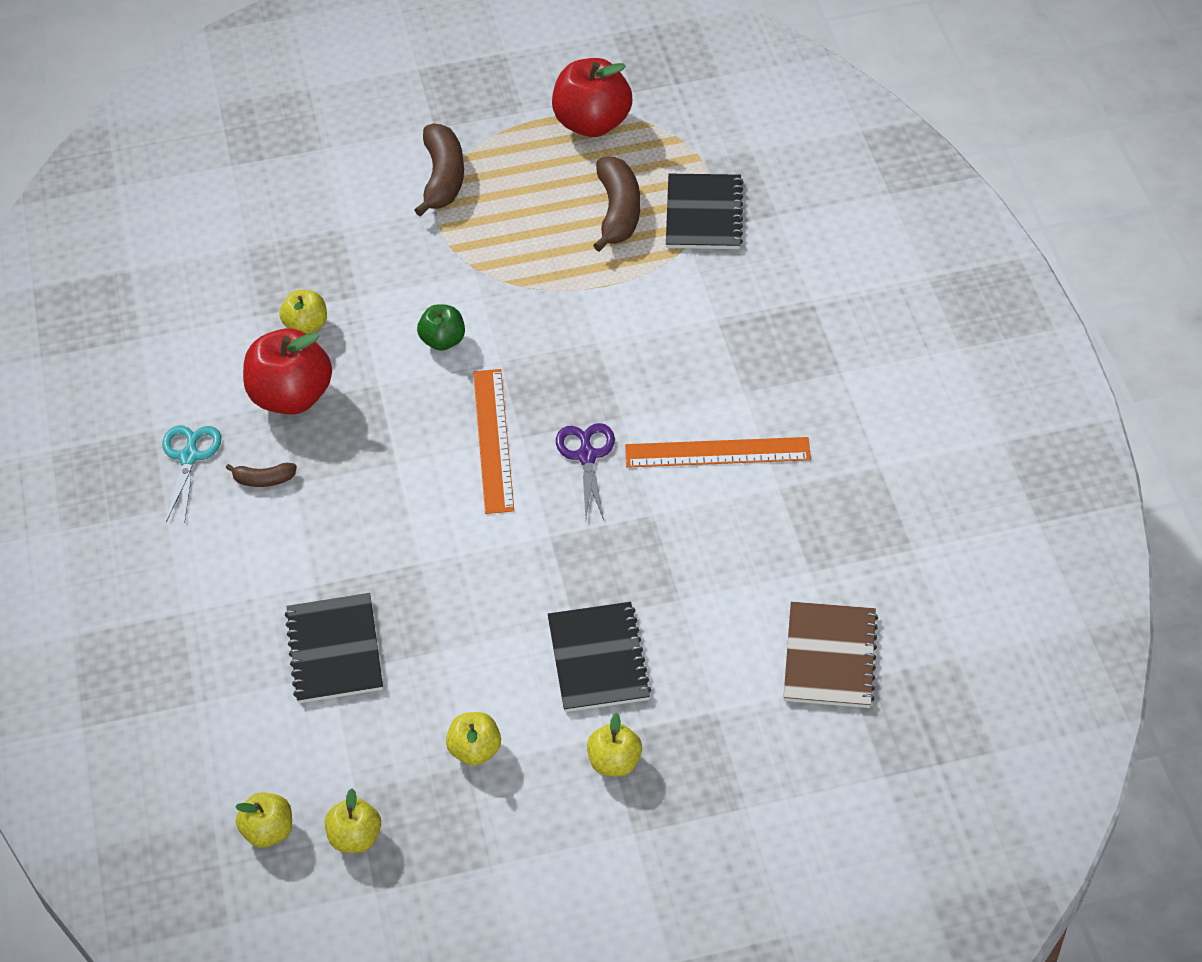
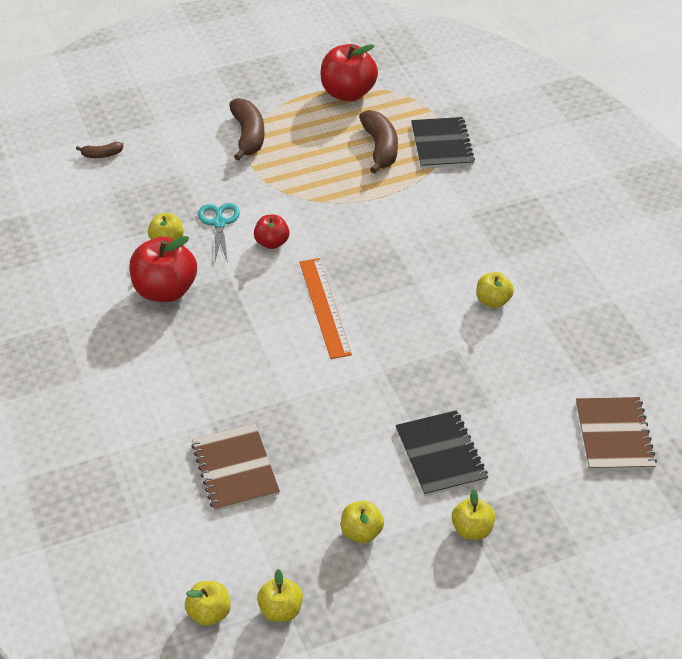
camera: 10 degrees left, 5 degrees down
(189, 457) = (94, 339): turquoise scissors -> turquoise scissors (219, 223)
(264, 480) = (155, 350): brown banana -> brown banana (102, 155)
(334, 650) = (235, 469): black notebook -> brown notebook
(443, 341) = (272, 243): green apple -> red apple
(586, 455) = (397, 311): purple scissors -> none
(717, 453) = (493, 301): orange ruler -> yellow apple

